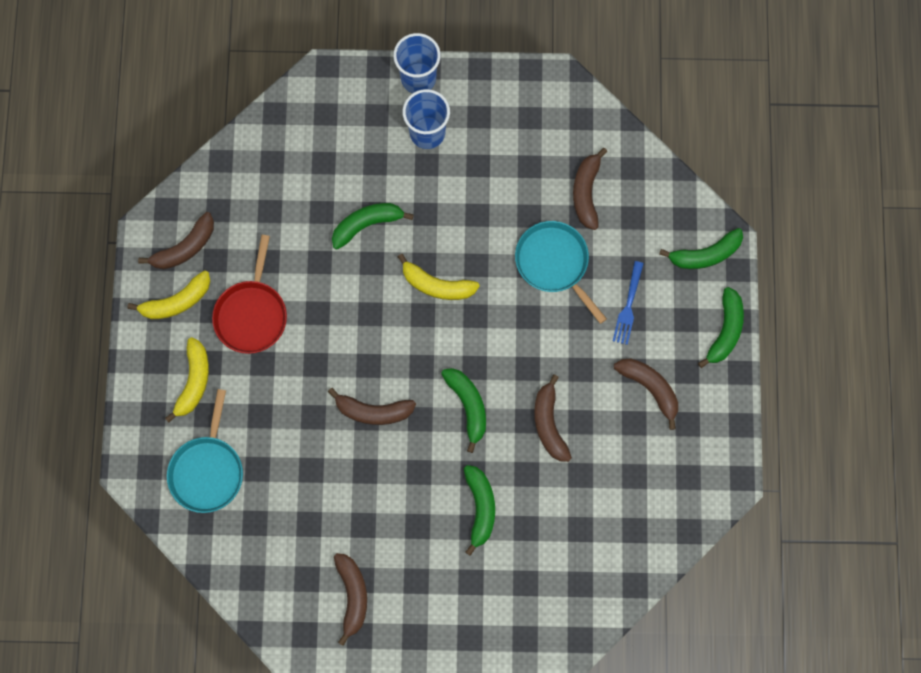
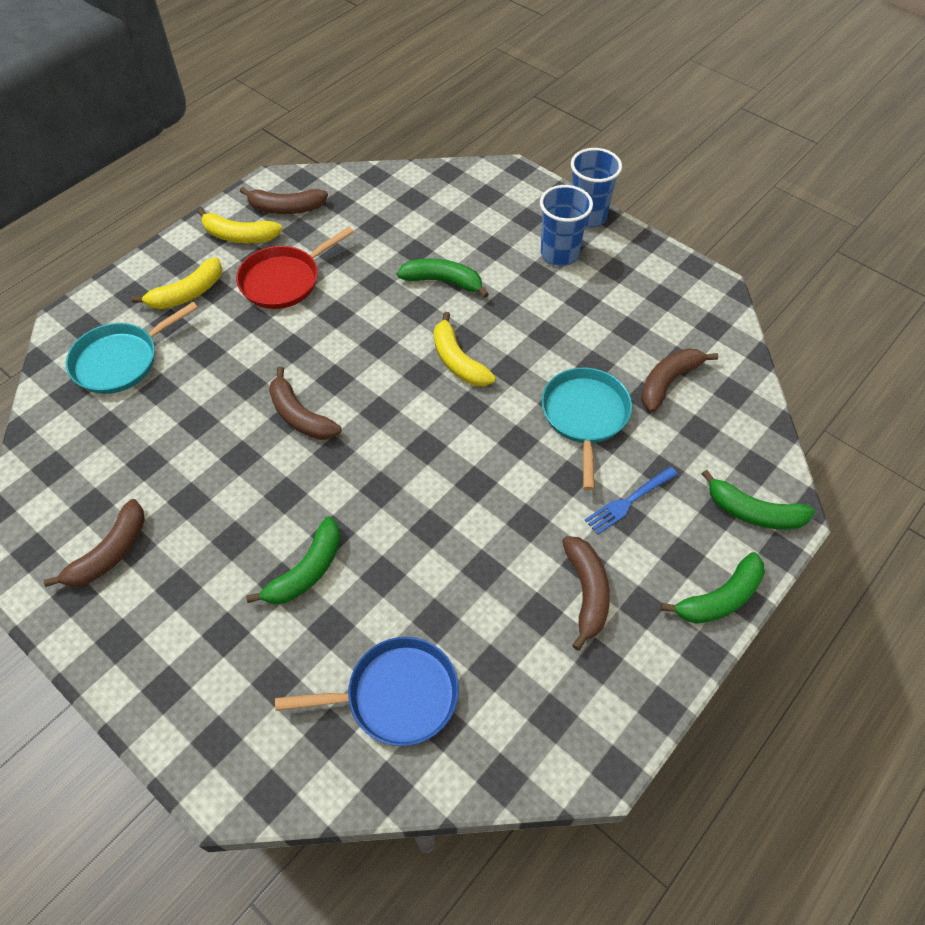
camera: 40 degrees right, 20 degrees down
(468, 406) = (387, 473): green banana -> none
(549, 423) = (450, 547): brown banana -> none
(597, 534) = (396, 695): none -> blue pan

